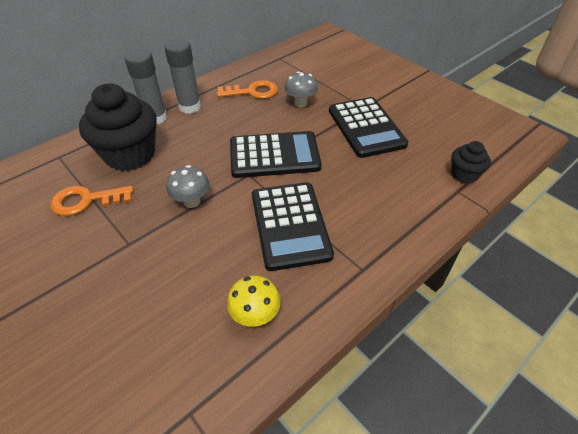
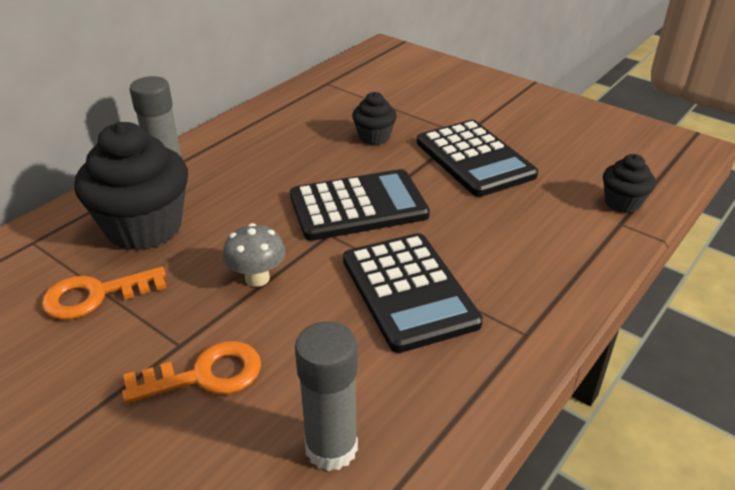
camera: 10 degrees left, 10 degrees down
(190, 107) = (215, 156): grey glue stick -> grey glue stick (331, 448)
(252, 92) = (301, 129): orange key -> orange key (205, 375)
(255, 315) = (396, 412): yellow mushroom -> none
(300, 103) = (374, 137): grey mushroom -> black cupcake

